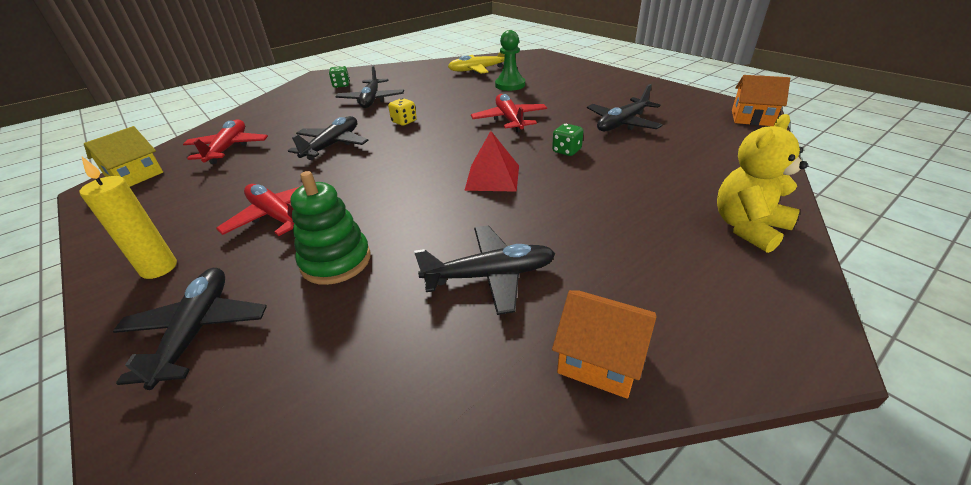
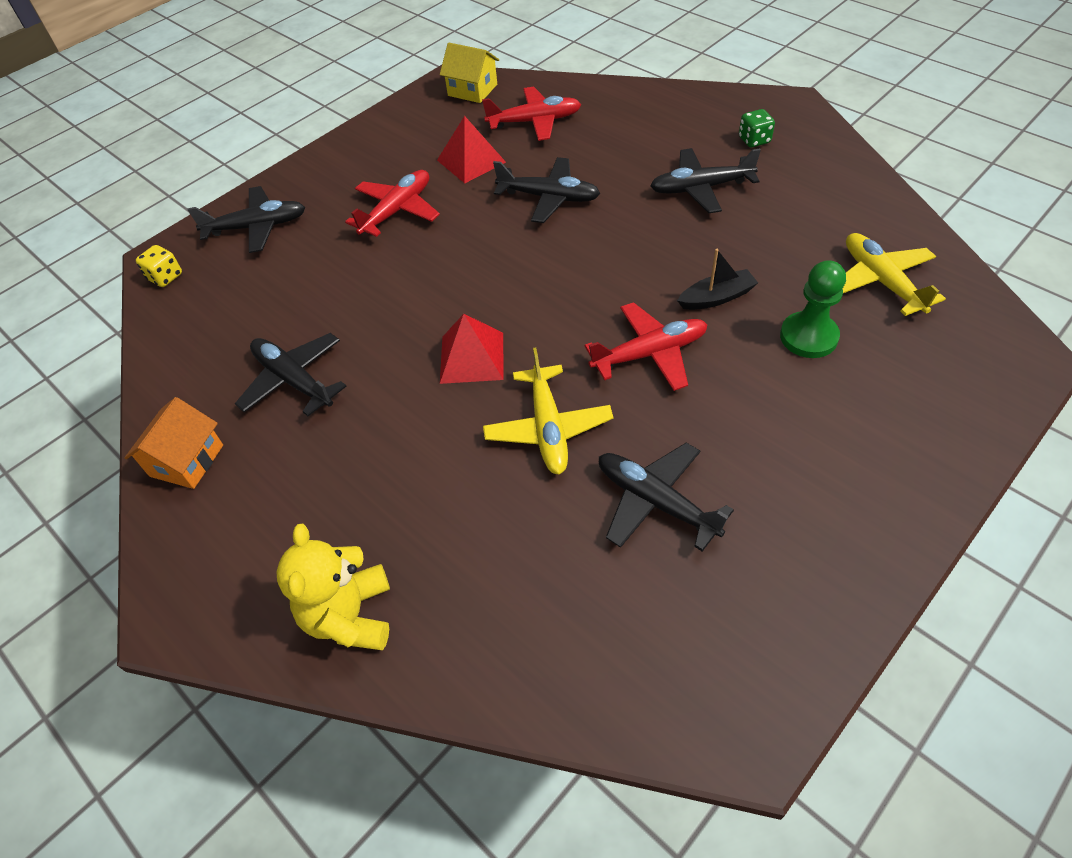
camera: 85 degrees right, 15 degrees up
(159, 268) = (328, 175): yellow candle -> none
(246, 177) = (471, 161): none -> red pyramid
(336, 261) = (326, 272): green stacking toy -> none
(404, 122) = (626, 241): yellow dice -> yellow dice (165, 277)
(471, 101) = (716, 298): none -> black boat
(491, 275) = (293, 380): black plane -> black plane turned 150 degrees clockwise
(566, 151) = (548, 428): green dice -> yellow plane
(748, 227) = (350, 616): yellow teddy bear -> yellow teddy bear turned 135 degrees counterclockwise
(752, 118) = (713, 726): orange house -> none

